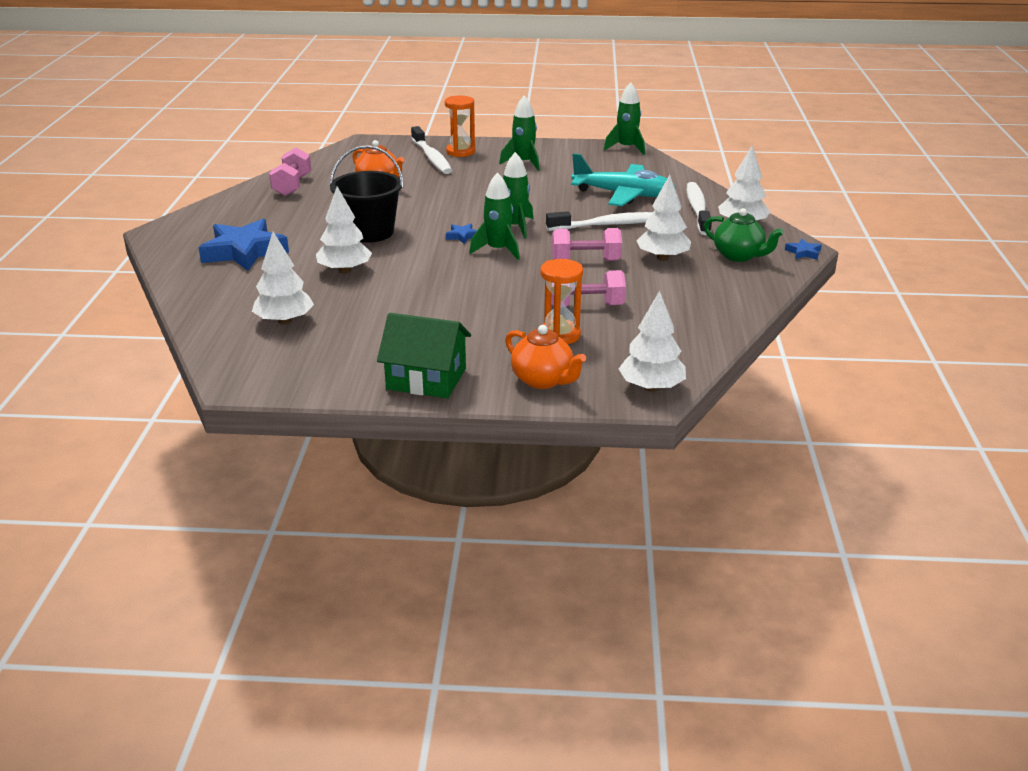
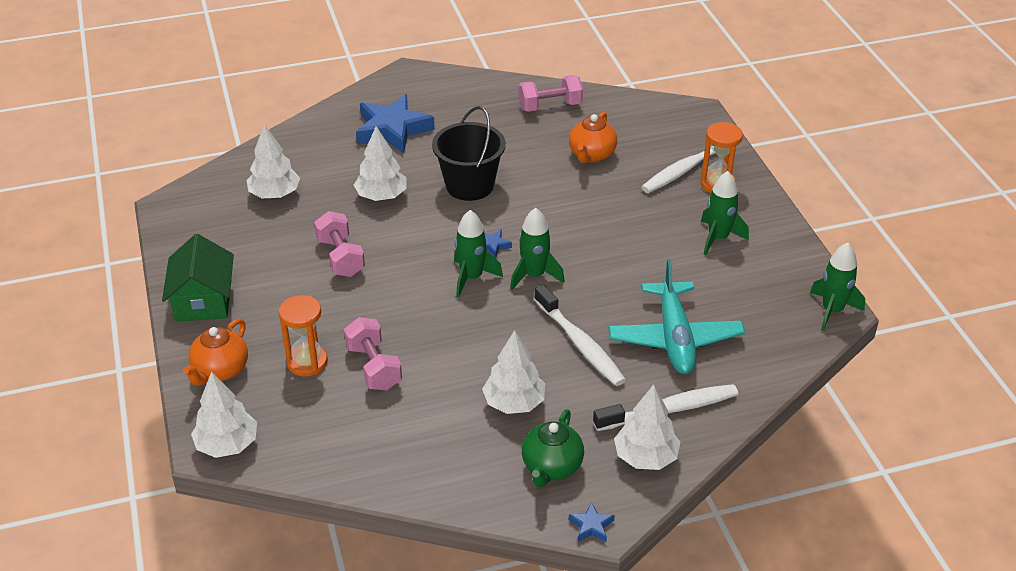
camera: 70 degrees right, 10 degrees up
(585, 261) = (476, 345): pink dumbbell -> pink dumbbell (341, 257)

